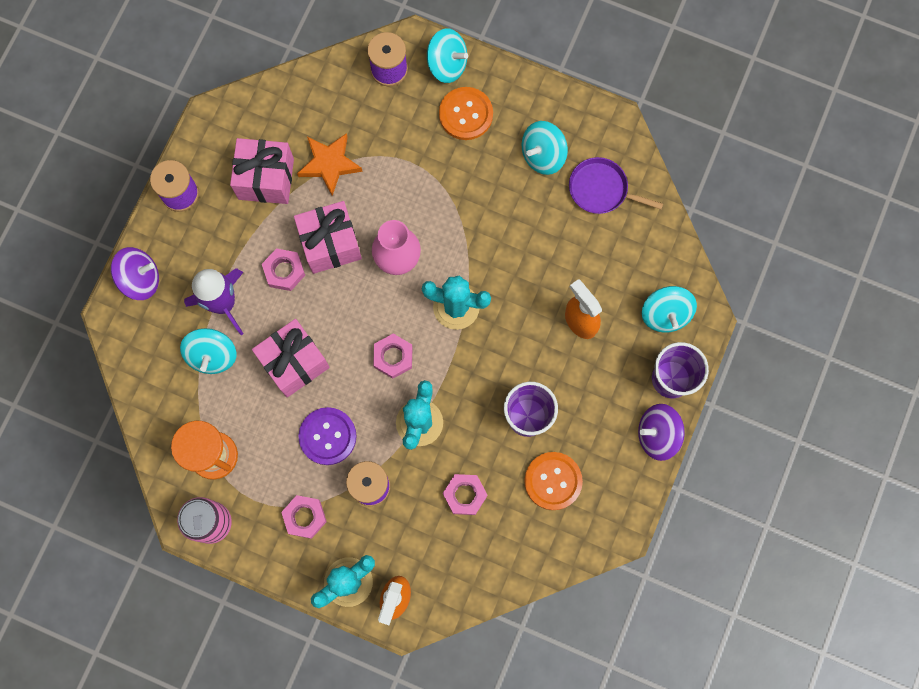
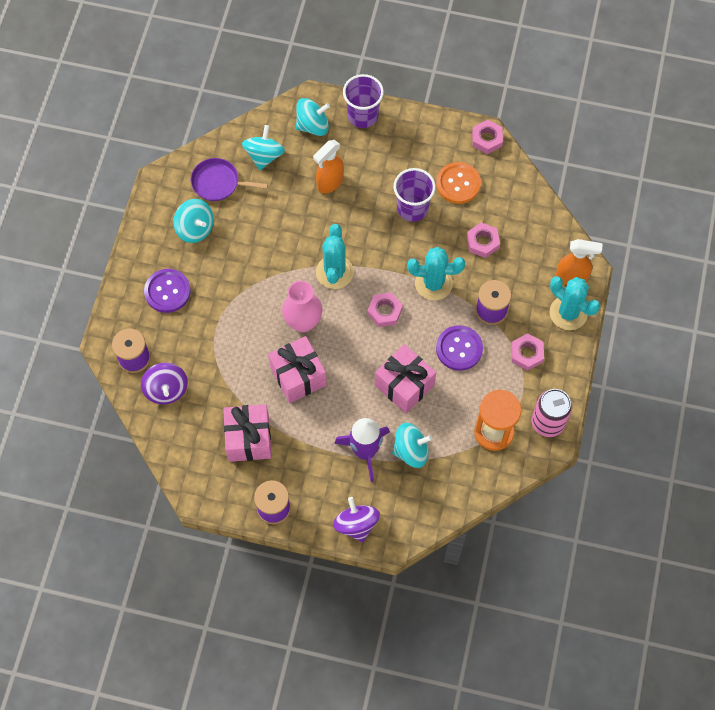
camera: 100 degrees left, 10 degrees down
(284, 271) = (328, 408): pink nut -> pink nut (487, 139)
(329, 164) = (227, 390): orange star -> none
(447, 64) = (124, 313): turquoise spinning top -> turquoise spinning top (264, 156)
(466, 114) = (167, 291): orange button -> purple button
(601, 189) = (218, 183): purple pan -> purple pan turned 90 degrees clockwise
(657, 435) = (407, 119): purple spinning top -> purple spinning top (166, 389)

